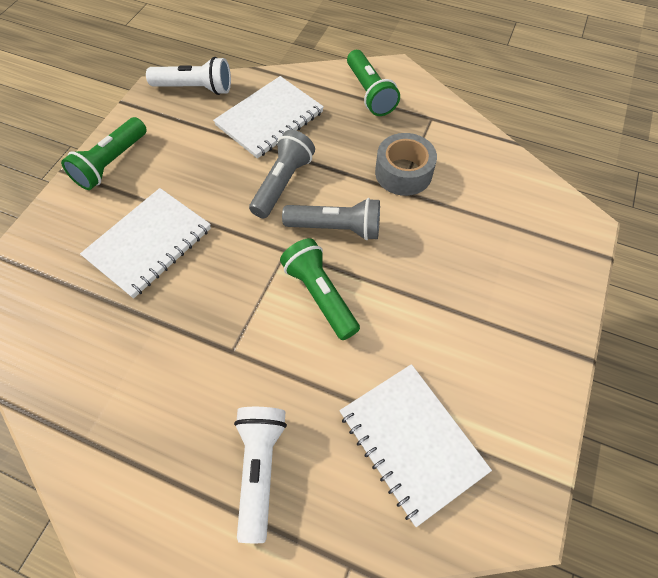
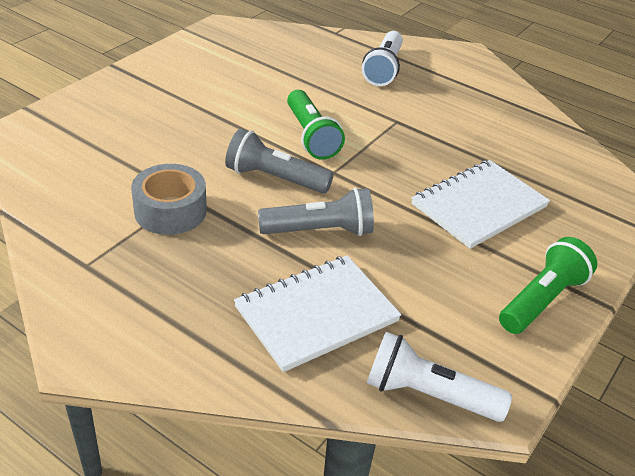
camera: 170 degrees left, 20 degrees down
(283, 183) = (320, 231): grey flashlight -> grey flashlight turned 135 degrees counterclockwise
(370, 93) = (149, 321): green flashlight -> none
(412, 441) = (274, 59): white notebook -> none

